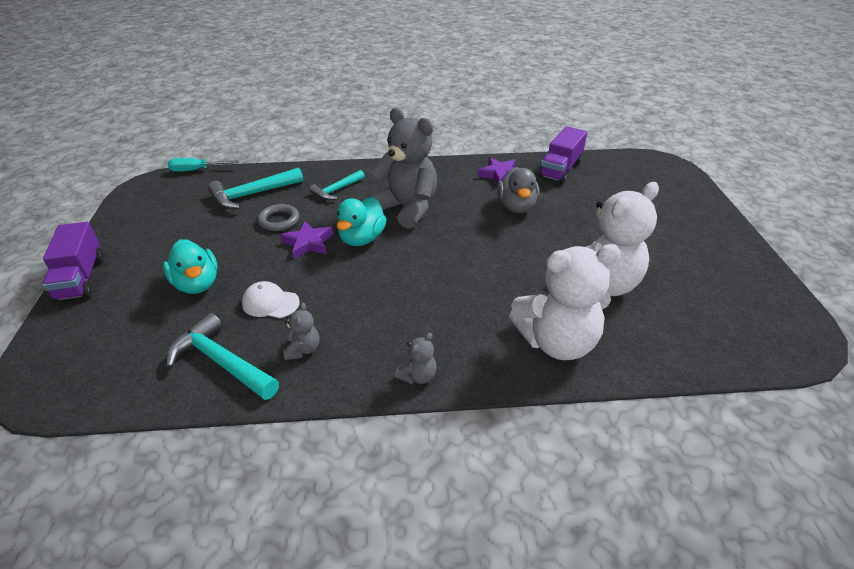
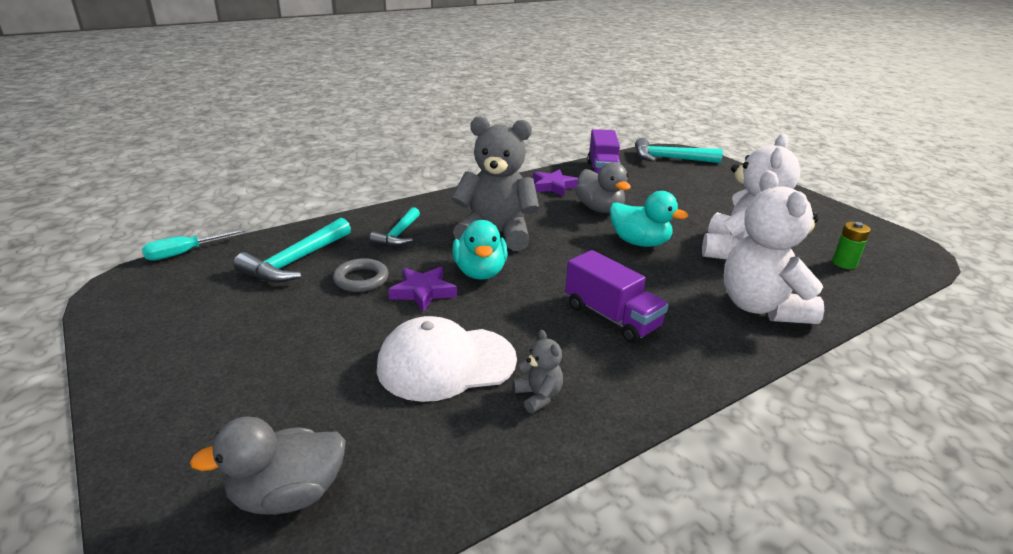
camera: 30 degrees left, 10 degrees down
(80, 278) = (130, 421): purple truck -> purple truck (611, 317)
(111, 354) = (288, 495): none -> grey duck
(197, 284) = (326, 373): turquoise duck -> turquoise duck (639, 242)
(221, 362) = (456, 445): turquoise hammer -> turquoise hammer (670, 159)
(270, 303) = (446, 363): white cap -> white cap, size x1.80
(418, 376) = (682, 378): grey teddy bear -> none
(557, 342) = (761, 307): white teddy bear -> white teddy bear turned 120 degrees clockwise
(697, 328) = (844, 263): none -> green battery

